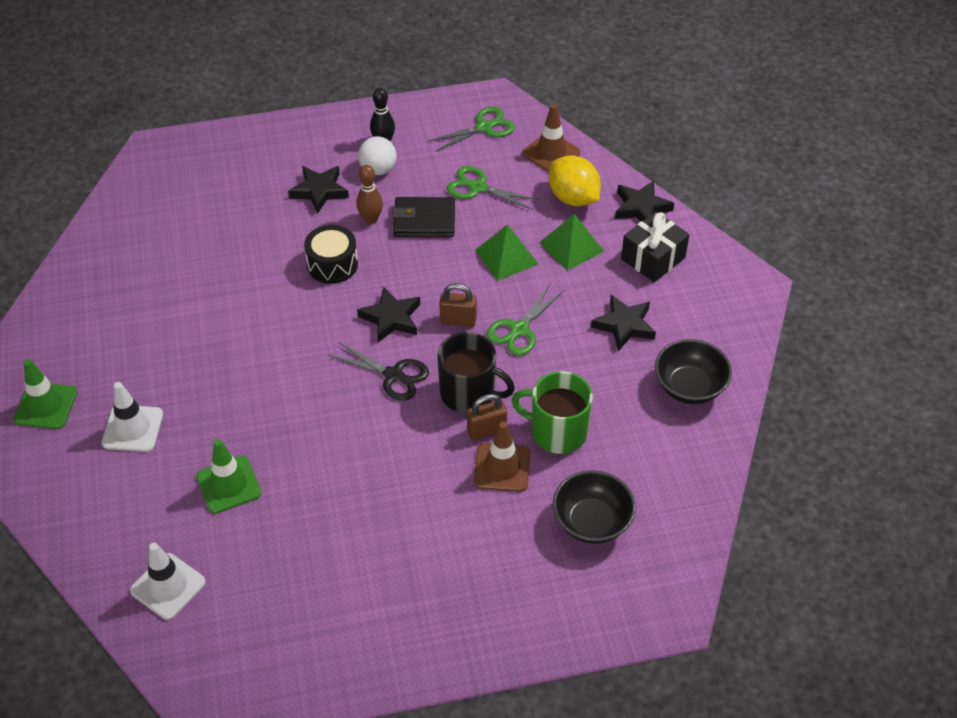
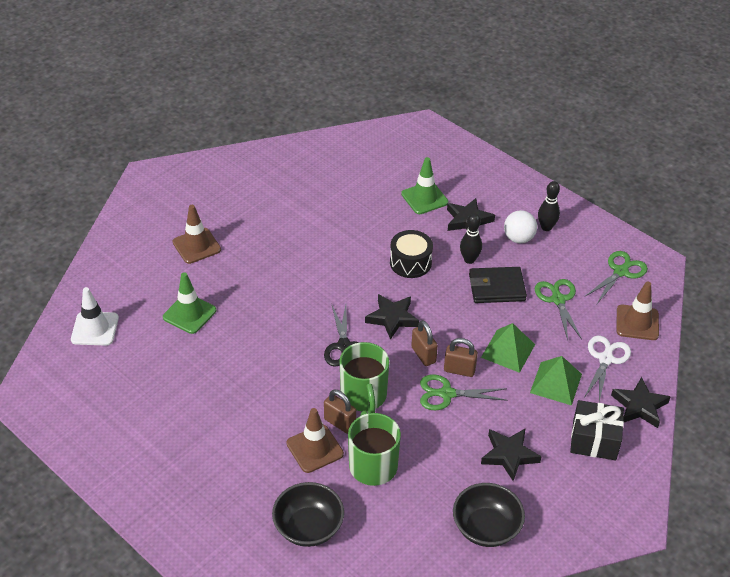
camera: 55 degrees right, 5 degrees down
(46, 406) = (182, 199): green traffic cone -> green traffic cone (424, 198)
(133, 428) = (196, 246): white traffic cone -> brown traffic cone
(371, 219) = (469, 260): brown bowling pin -> black bowling pin
(424, 220) = (496, 287): black wallet -> black wallet turned 60 degrees counterclockwise
(469, 393) = (364, 396): black mug -> green mug
(484, 127) = (620, 272): green scissors -> green scissors turned 75 degrees counterclockwise
(499, 304) = (459, 370): none -> brown padlock
(573, 198) = (605, 359): yellow lemon -> white scissors

